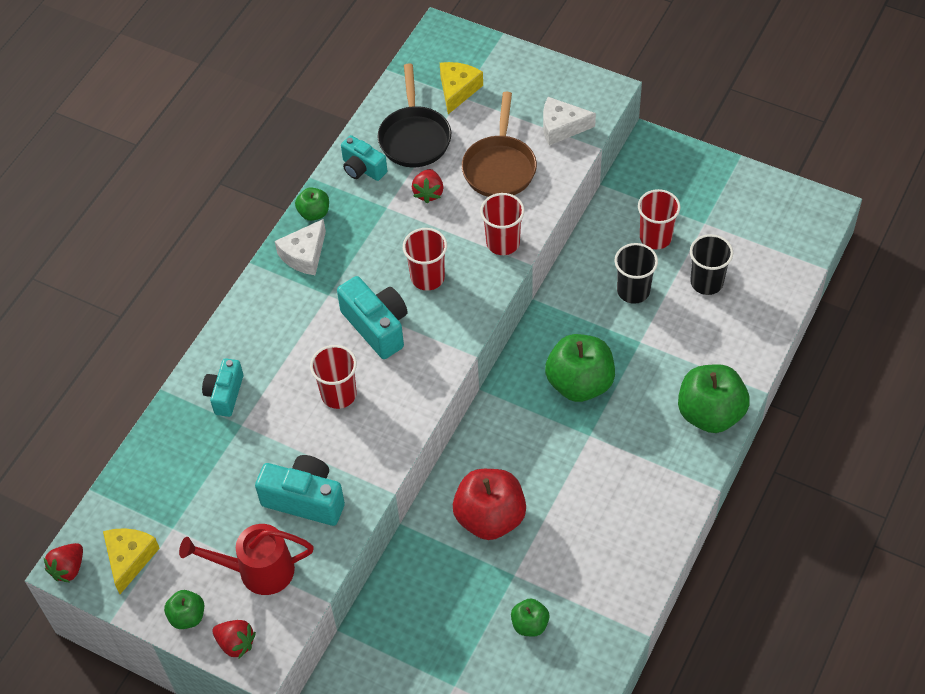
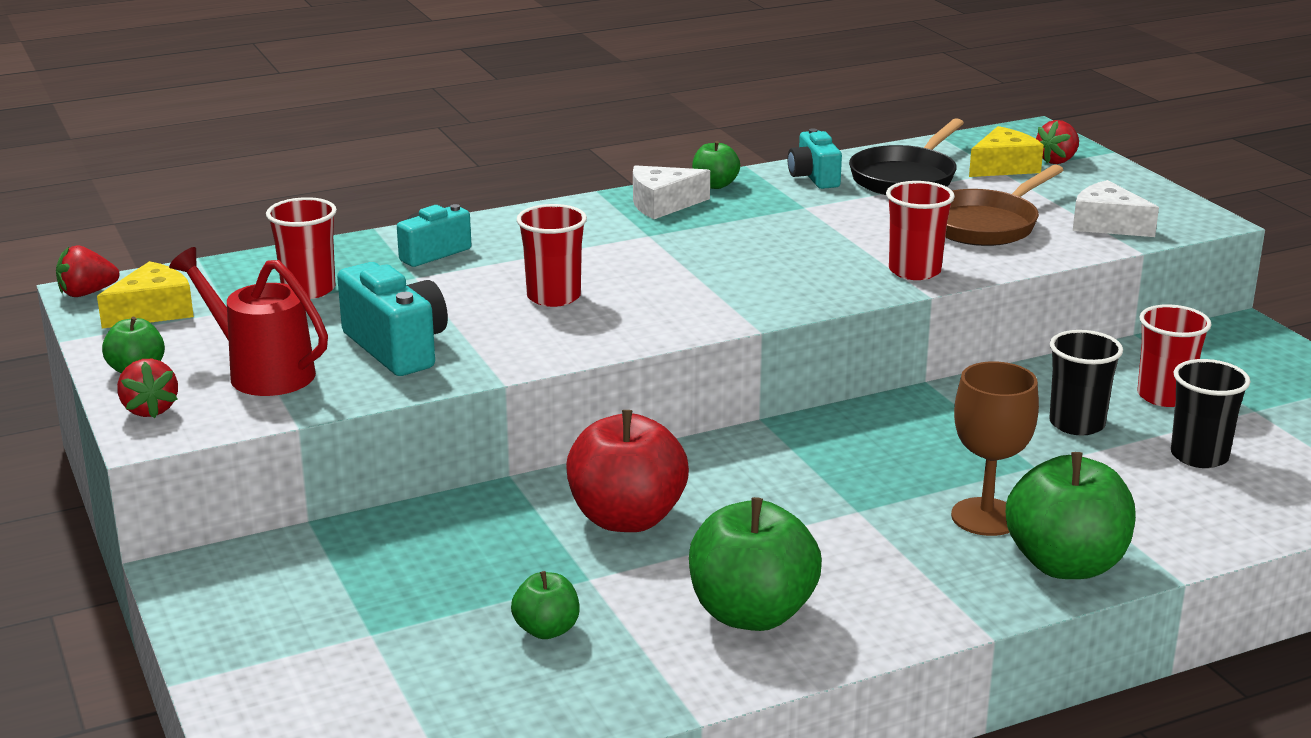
camera: 35 degrees right, 30 degrees down
(377, 326) = (671, 271): turquoise camera -> none
(427, 277) = (783, 262): red cup -> red cup (308, 289)
(428, 193) = (869, 213): red strawberry -> red strawberry (1057, 161)
(580, 383) = (901, 465): green apple -> green apple (752, 614)
(650, 400) = (985, 517): none -> brown goblet

